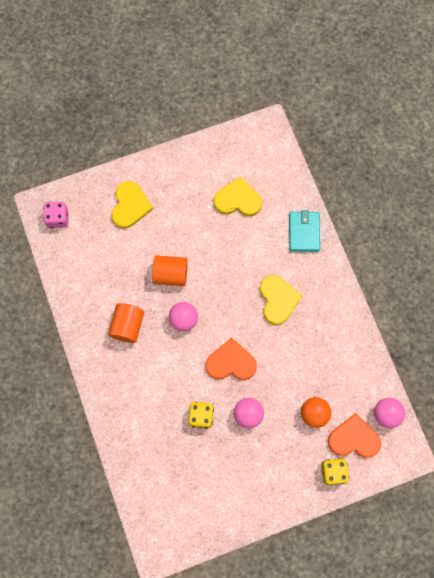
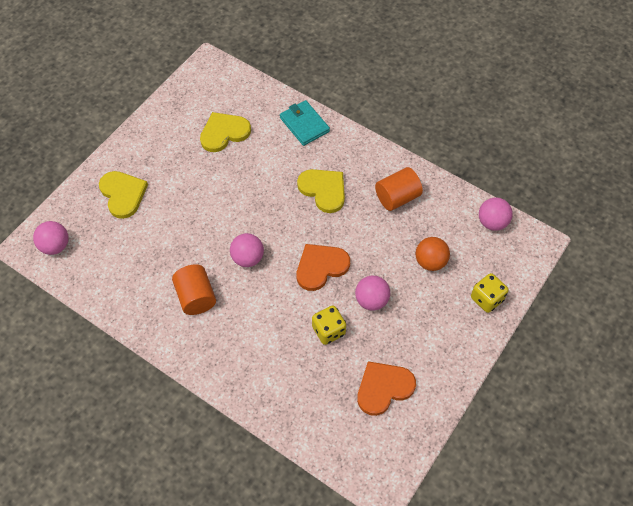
camera: 35 degrees left, 15 degrees down
(58, 218) = (55, 246): pink dice -> pink ball
(170, 274) = (206, 228): orange cylinder -> orange cylinder (397, 197)
(354, 438) = (481, 259): orange heart -> orange heart (383, 388)

